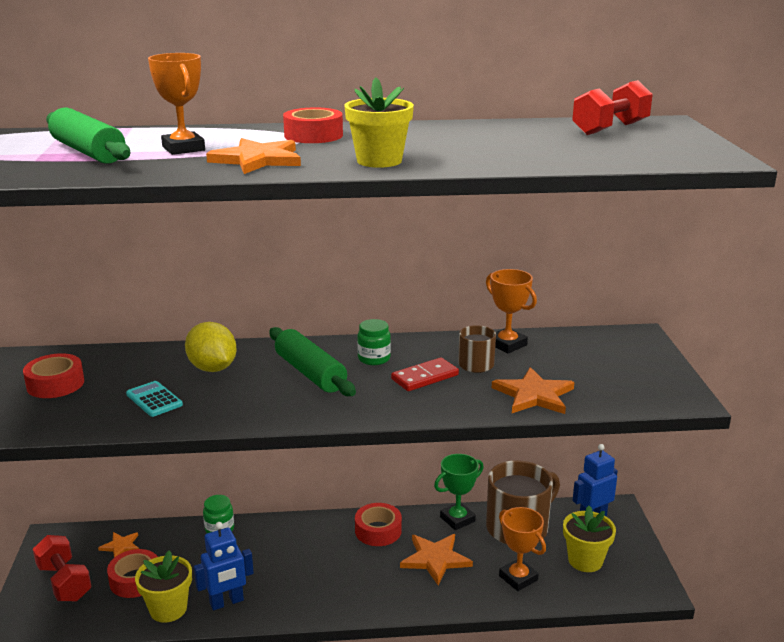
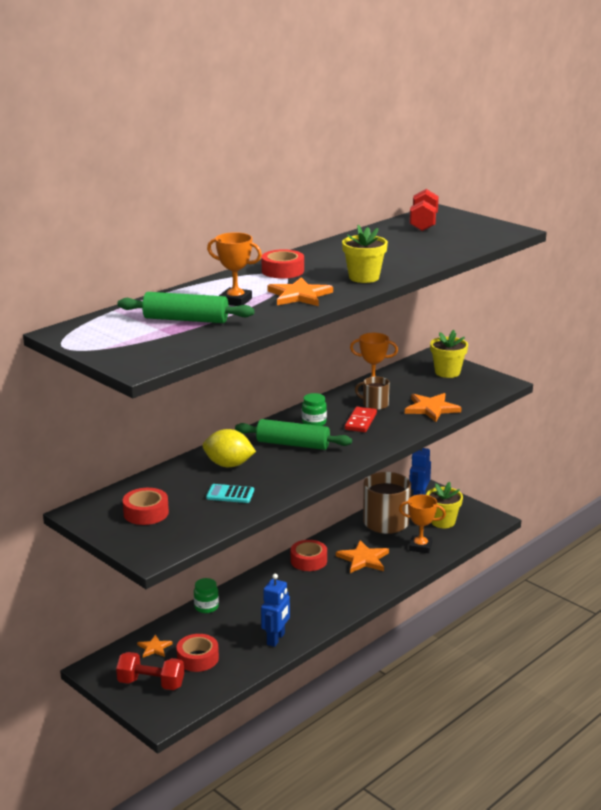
camera: 40 degrees left, 0 degrees up
(168, 609) = (246, 660): yellow flower pot -> yellow flower pot (447, 372)
(457, 519) = (346, 533): green trophy -> none

